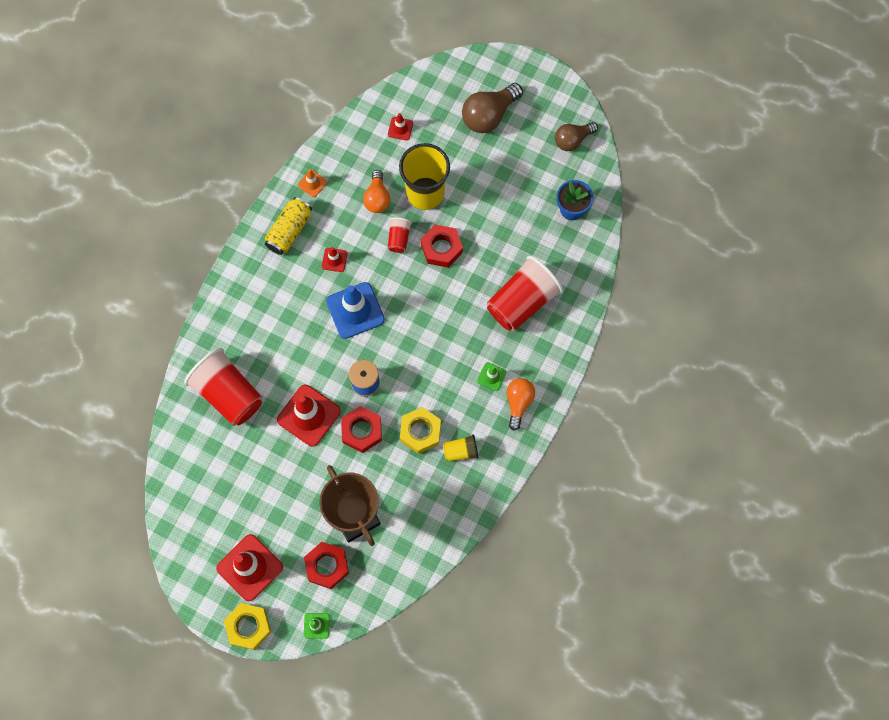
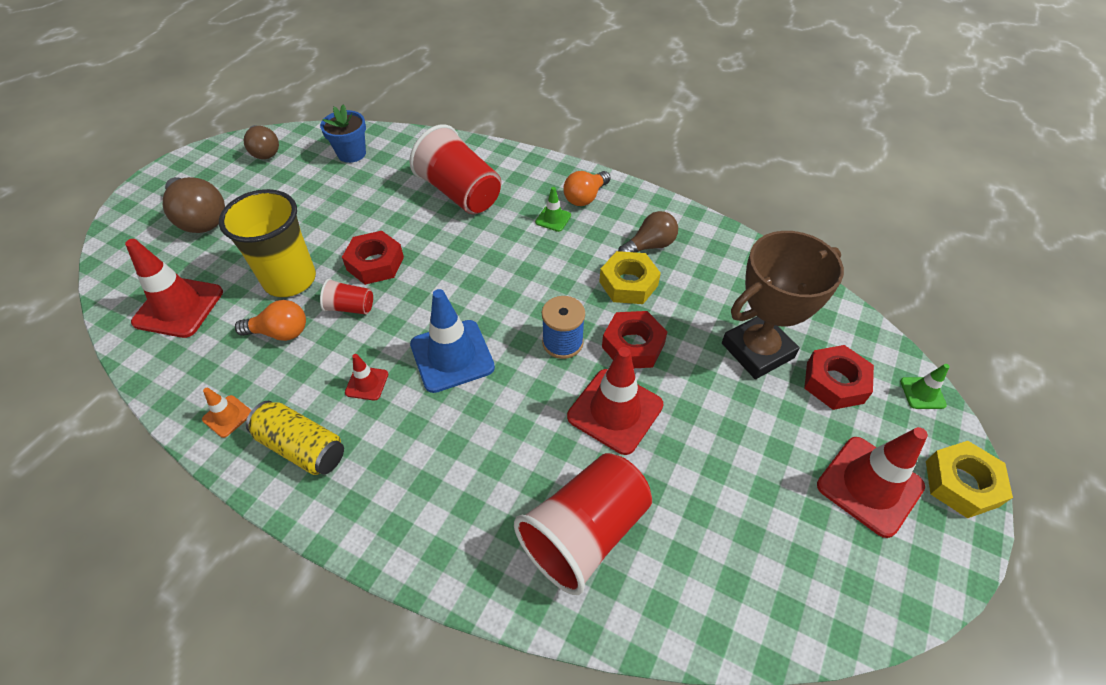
camera: 90 degrees left, 20 degrees down
(400, 128) = (178, 307): red traffic cone -> red traffic cone, size x2.06
(461, 451) = (649, 246): yellow cup -> brown light bulb
(518, 403) = (585, 197): orange light bulb -> orange light bulb turned 60 degrees counterclockwise

